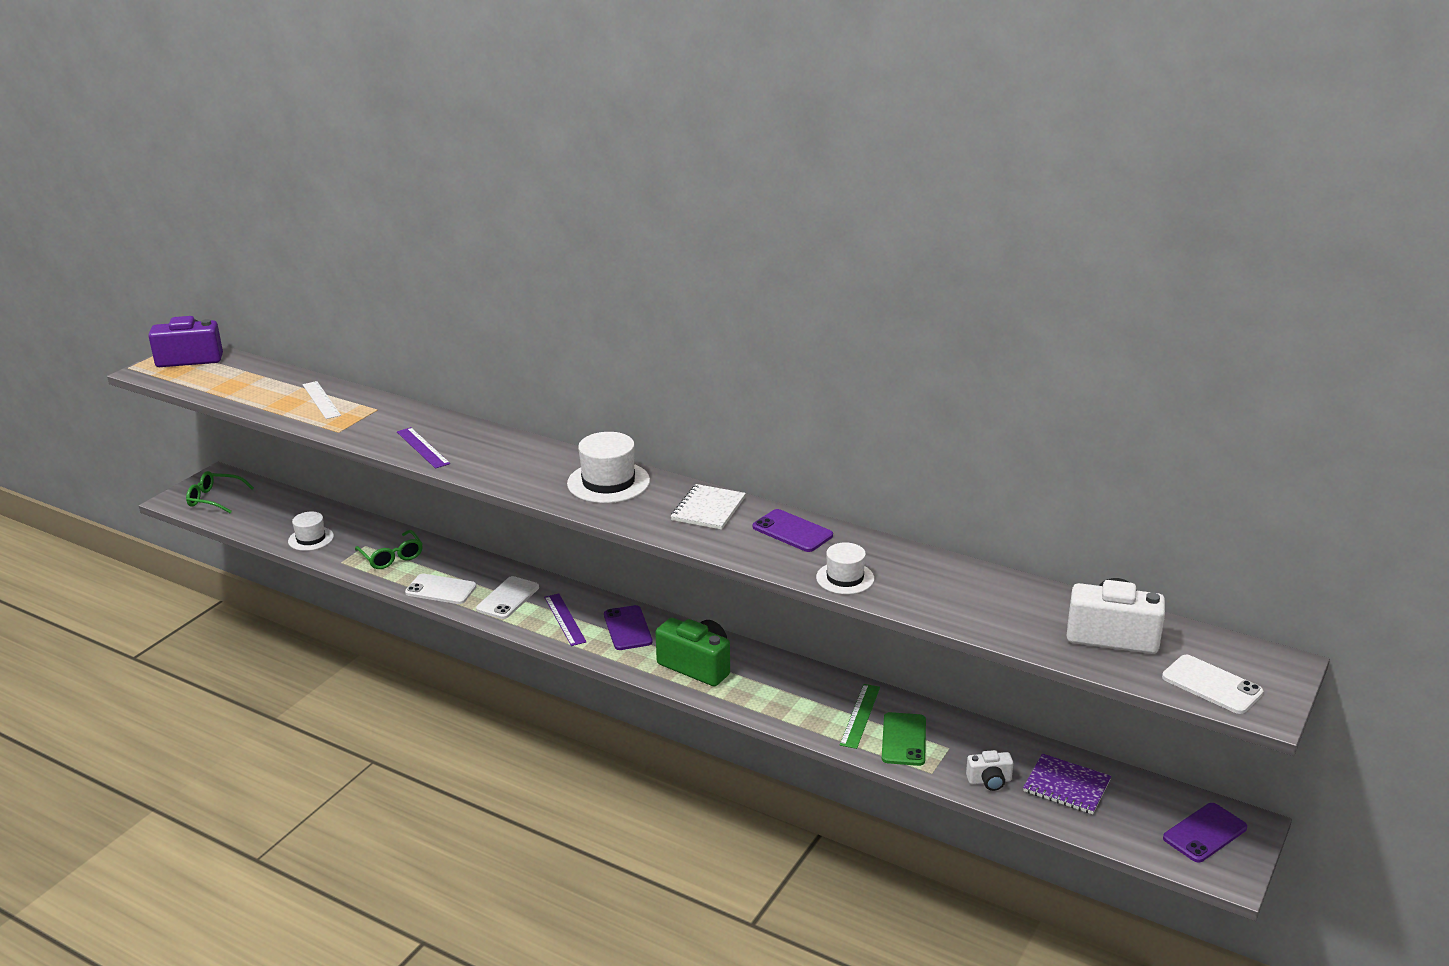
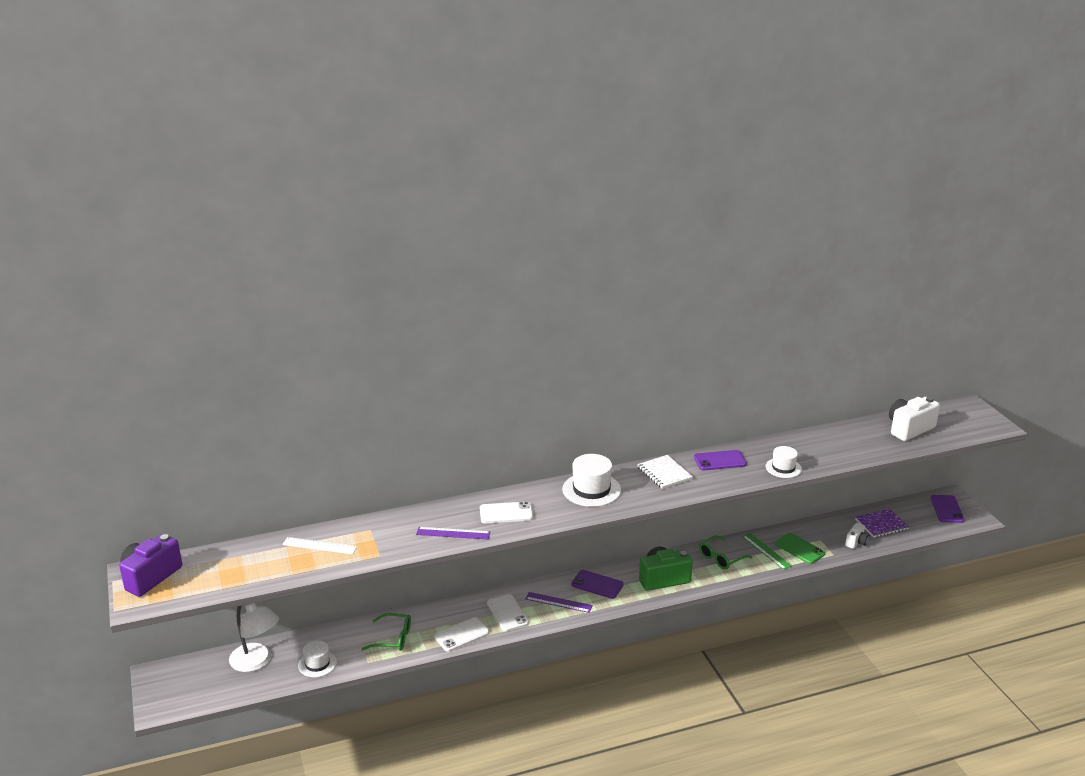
camera: 50 degrees left, 0 degrees up
(214, 499) = (188, 688): green glasses -> green glasses (721, 558)
(282, 510) = (257, 662): none -> white lamp
(1211, 685) = (969, 428): white phone -> white phone (506, 513)

